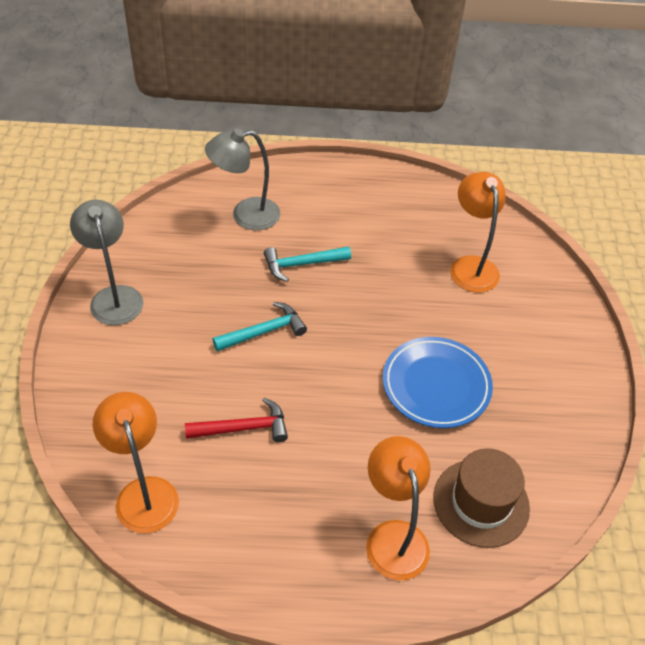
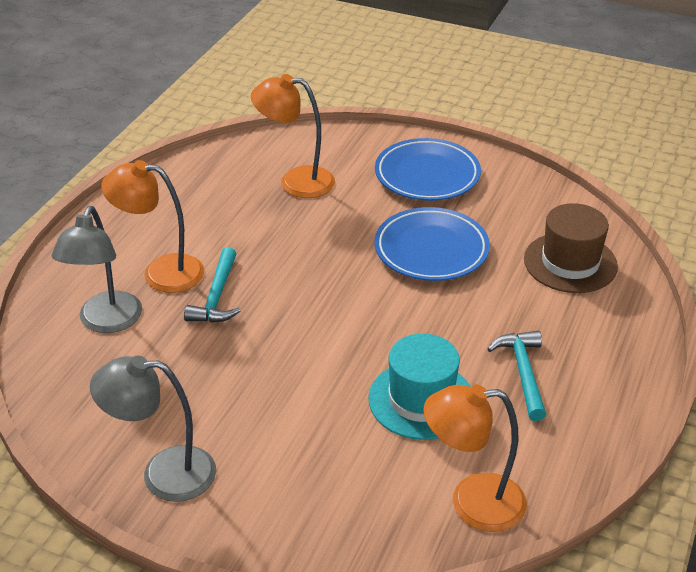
camera: 65 degrees left, 10 degrees down
(244, 428) = (421, 400): red hammer -> turquoise hat
(264, 331) = (297, 351): turquoise hammer -> turquoise hammer (523, 372)
(393, 536) = (587, 327): orange lamp -> orange lamp (161, 272)
(542, 354) = (427, 175): none -> blue plate

